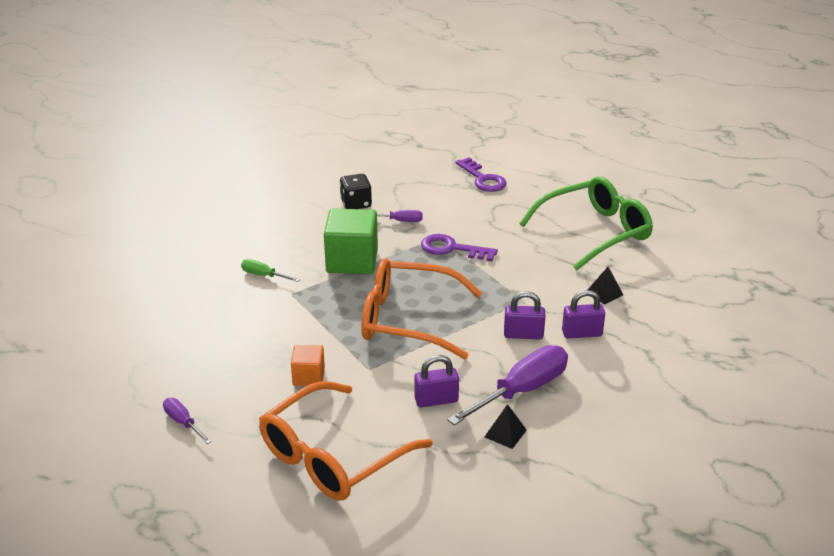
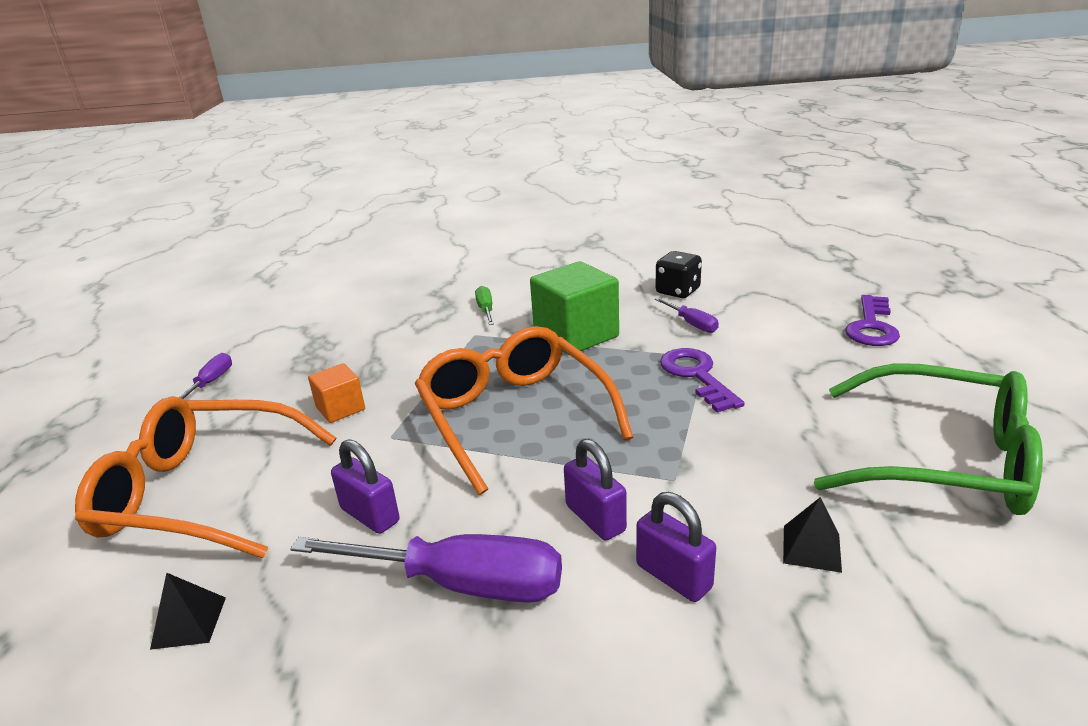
camera: 55 degrees right, 5 degrees down
(505, 433) = (342, 618): black pyramid -> black pyramid (189, 622)

